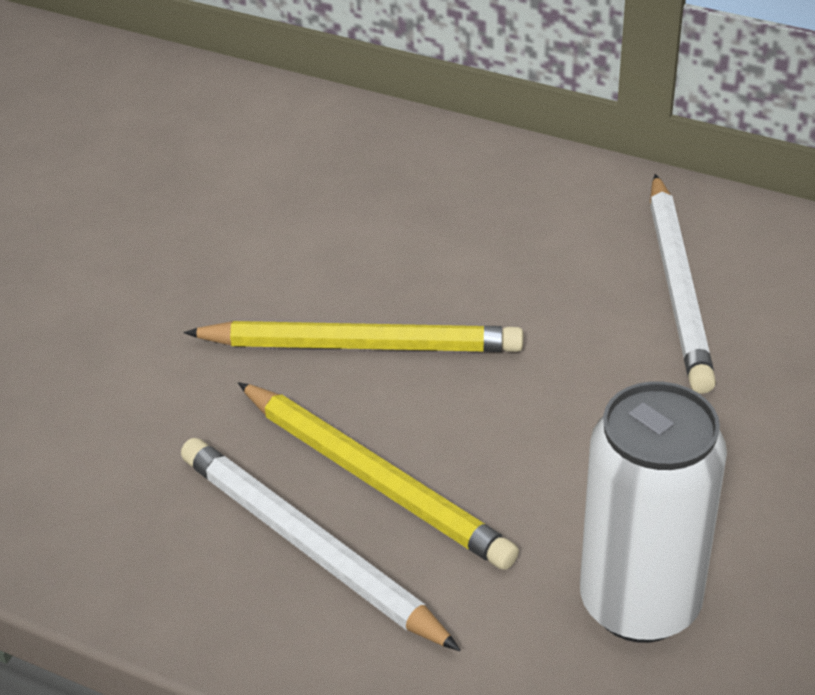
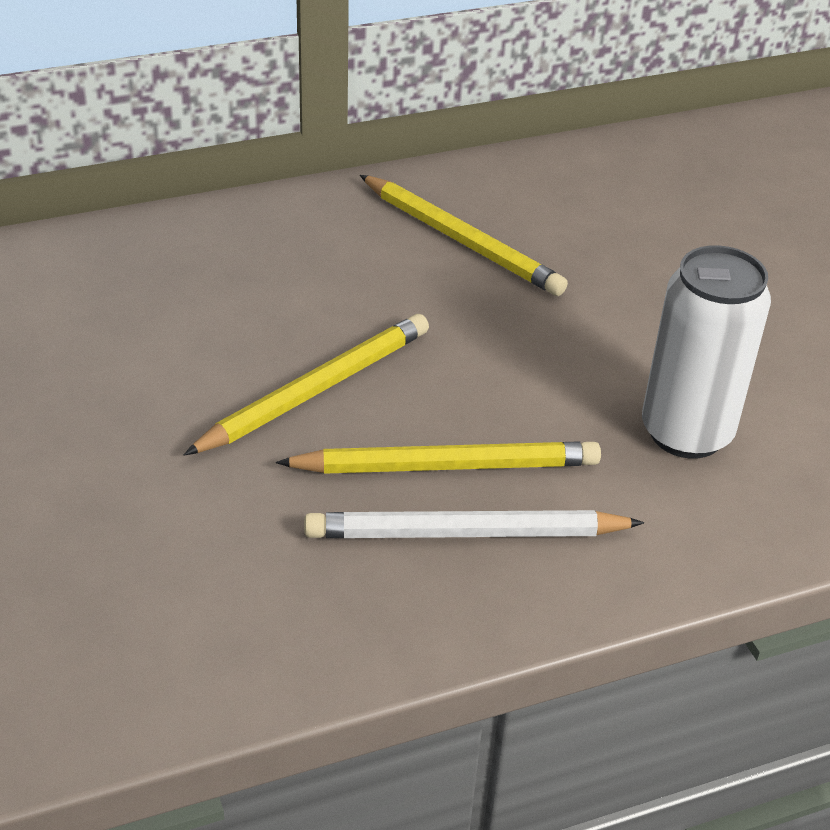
camera: 50 degrees left, 0 degrees up
(678, 287) = (461, 240): white pencil -> yellow pencil

